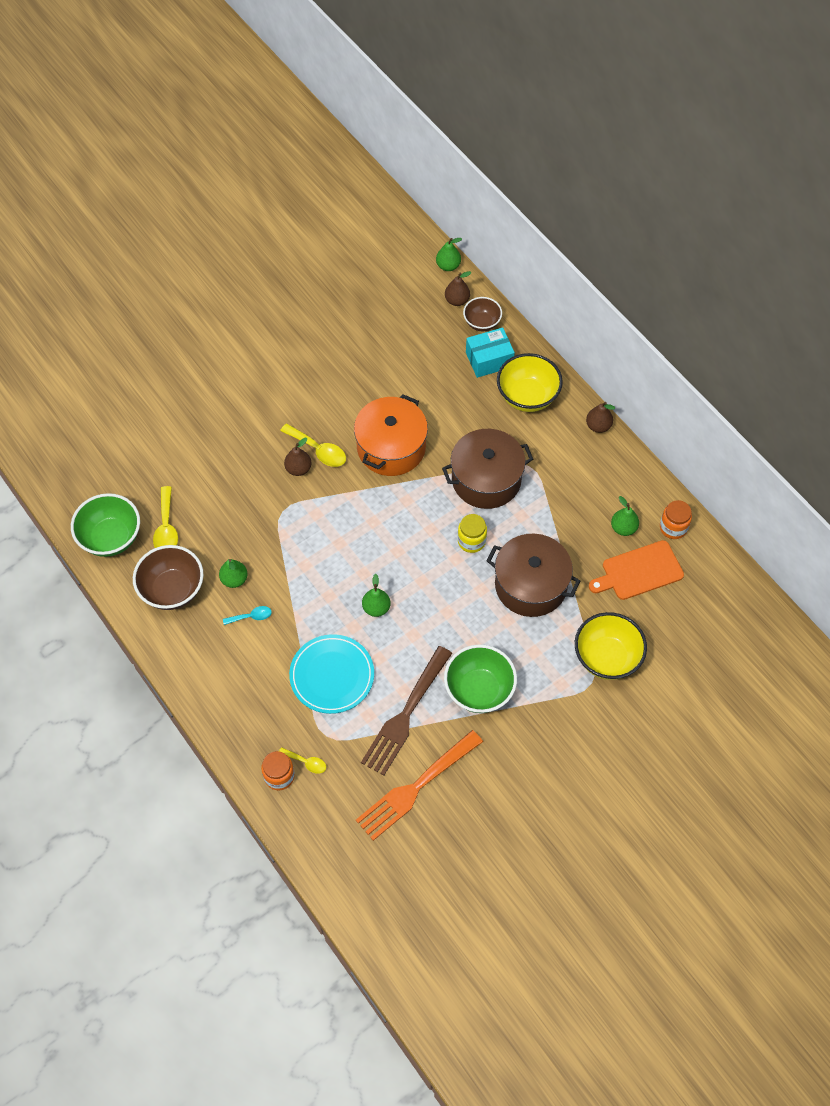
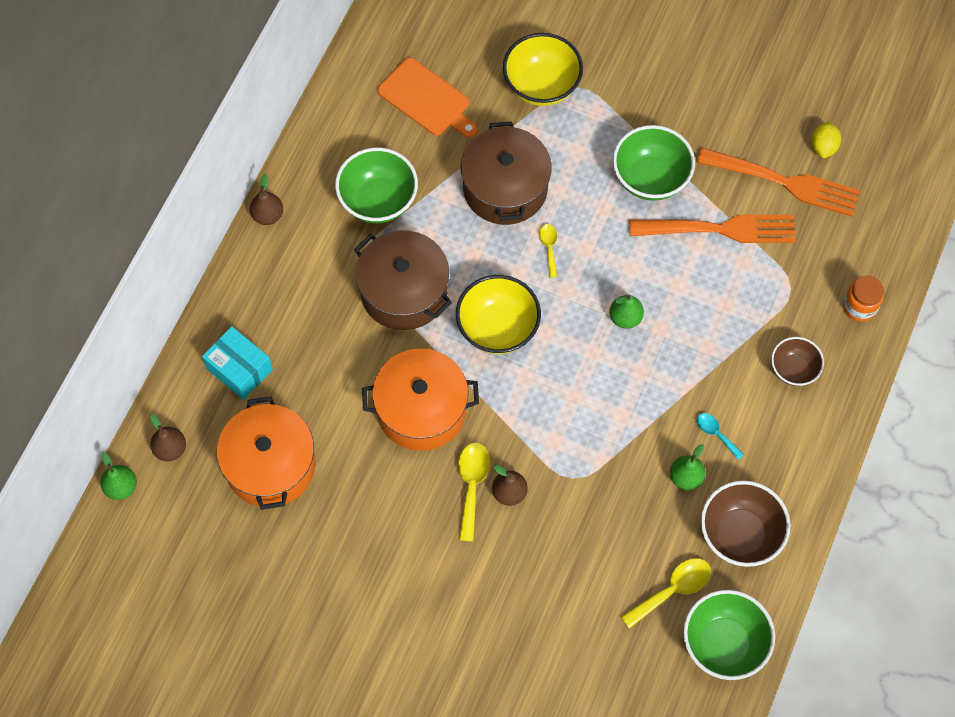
camera: 120 degrees left, 5 degrees up
(306, 762) = (829, 290): yellow spoon -> yellow spoon (549, 247)
(332, 676) = (726, 318): turquoise plate -> none
(406, 713) = (718, 229): brown fork -> orange fork
(409, 347) = (270, 465): none -> orange pot
(429, 838) = (823, 147): none -> yellow lemon
(471, 541) = (489, 268): yellow jar -> none
(482, 323) = (189, 404): brown bowl -> brown bowl (793, 369)
(527, 396) = (269, 304): yellow bowl -> yellow bowl (497, 328)
(569, 498) = (378, 200): none -> green bowl
(623, 528) = (384, 135): green pear -> none
(673, 527) = (355, 91): orange jar -> none

